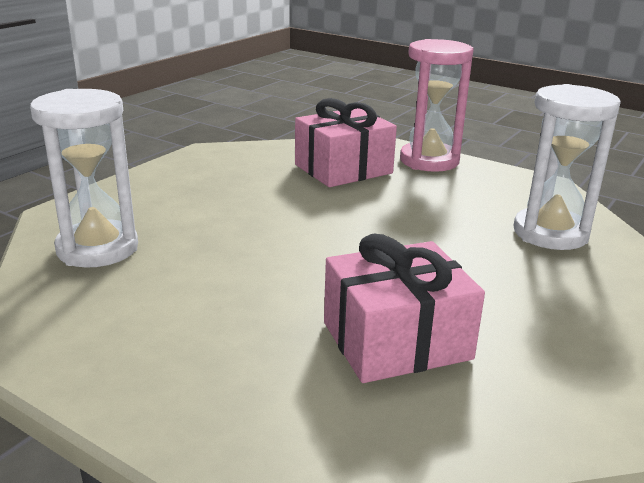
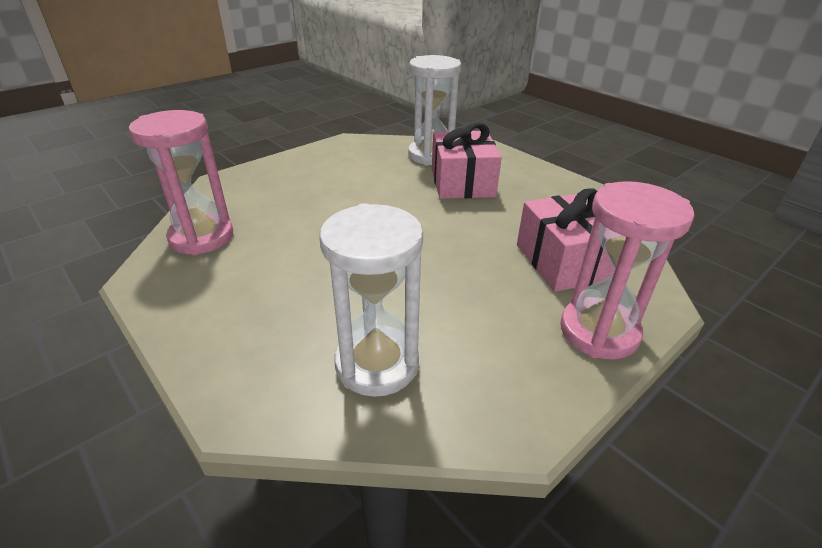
camera: 105 degrees right, 10 degrees up
(396, 341) = (275, 230): pink gift -> pink gift (462, 183)
(464, 410) = (201, 237): none -> pink hourglass

